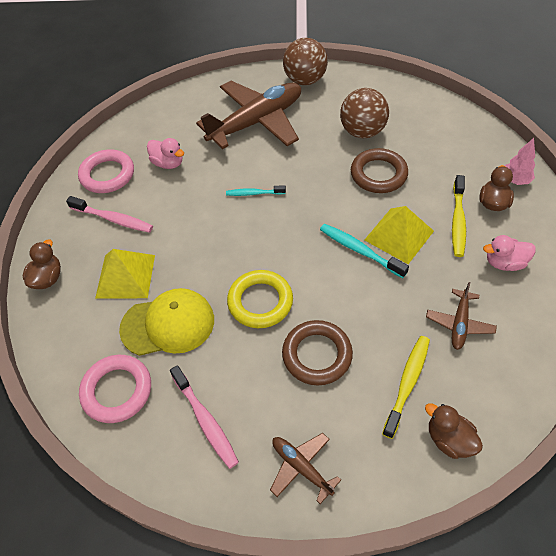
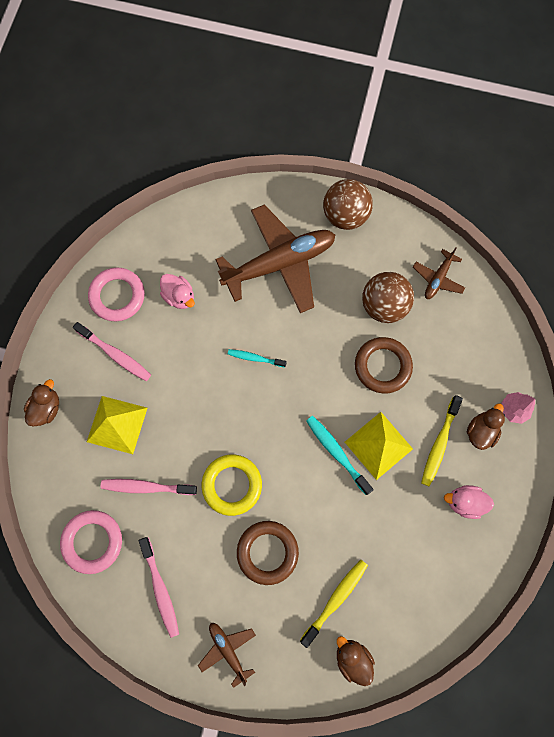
camera: 10 degrees right, 20 degrees up
(168, 324) = (146, 487): yellow cap -> pink toothbrush
(459, 323) = (400, 554): brown plane -> brown plane (438, 278)

